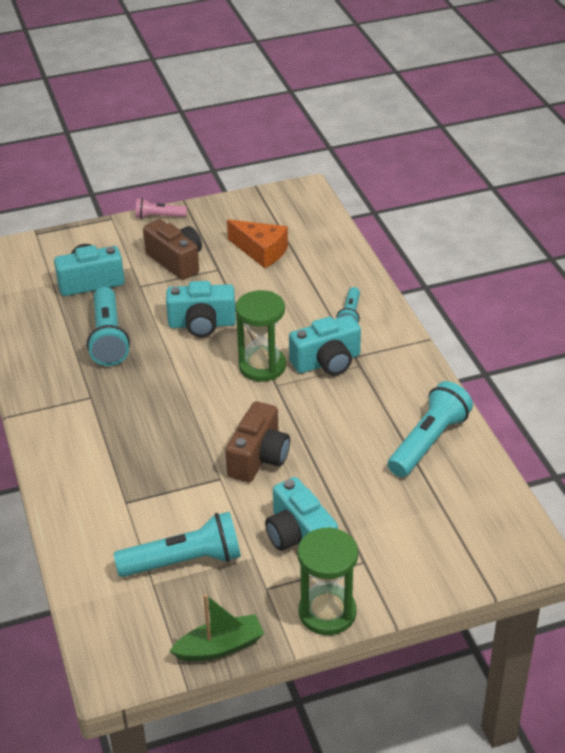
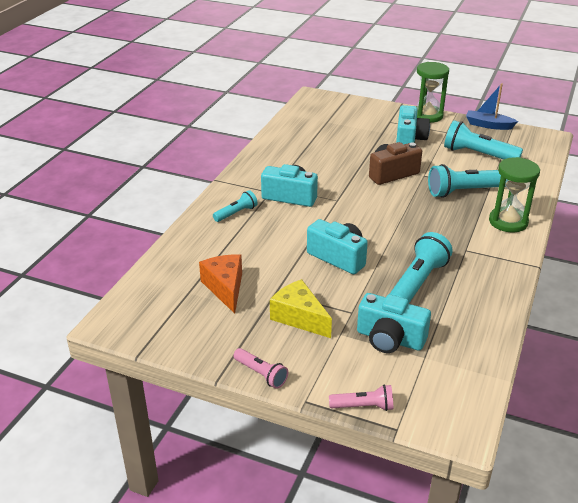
camera: 140 degrees left, 5 degrees down
(70, 234) = (363, 406): none -> pink flashlight
(176, 261) = (299, 317): brown camera -> yellow cheese
(219, 647) = (488, 125): green boat -> blue boat
(262, 366) = (332, 213): green hourglass -> green hourglass (508, 222)
(428, 442) = (295, 142): turquoise flashlight -> turquoise flashlight (465, 191)

